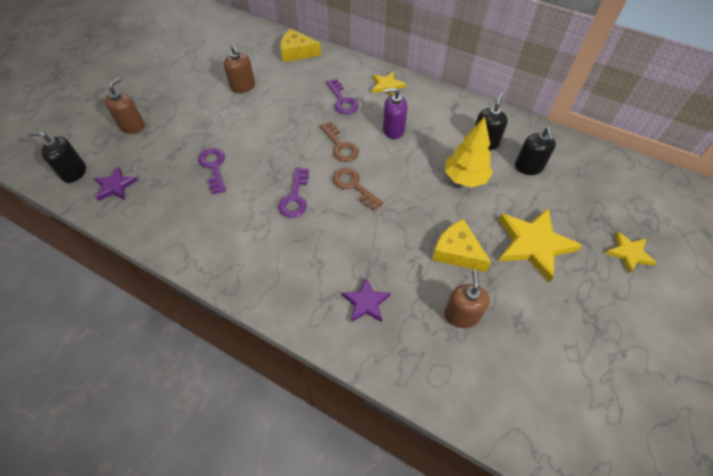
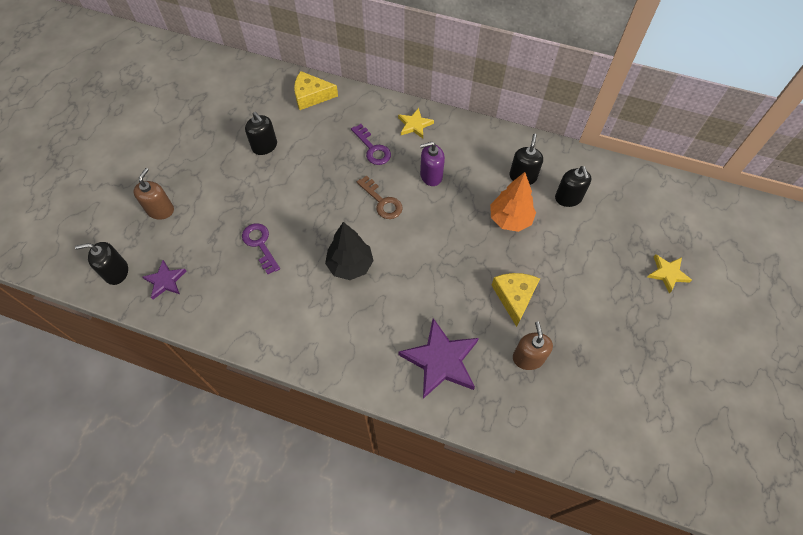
camera: 10 degrees left, 5 degrees up
(243, 87) = (264, 146): brown soap dispenser -> black soap dispenser
(295, 197) = (350, 265): purple key -> black tree
(353, 186) = (404, 244): brown key -> none
(366, 302) = (440, 360): purple star -> purple star, size x1.81
(457, 252) = (514, 297): yellow cheese -> yellow cheese turned 60 degrees clockwise
(465, 178) = (510, 219): yellow tree -> orange tree
(533, 244) = (582, 278): yellow star -> none

